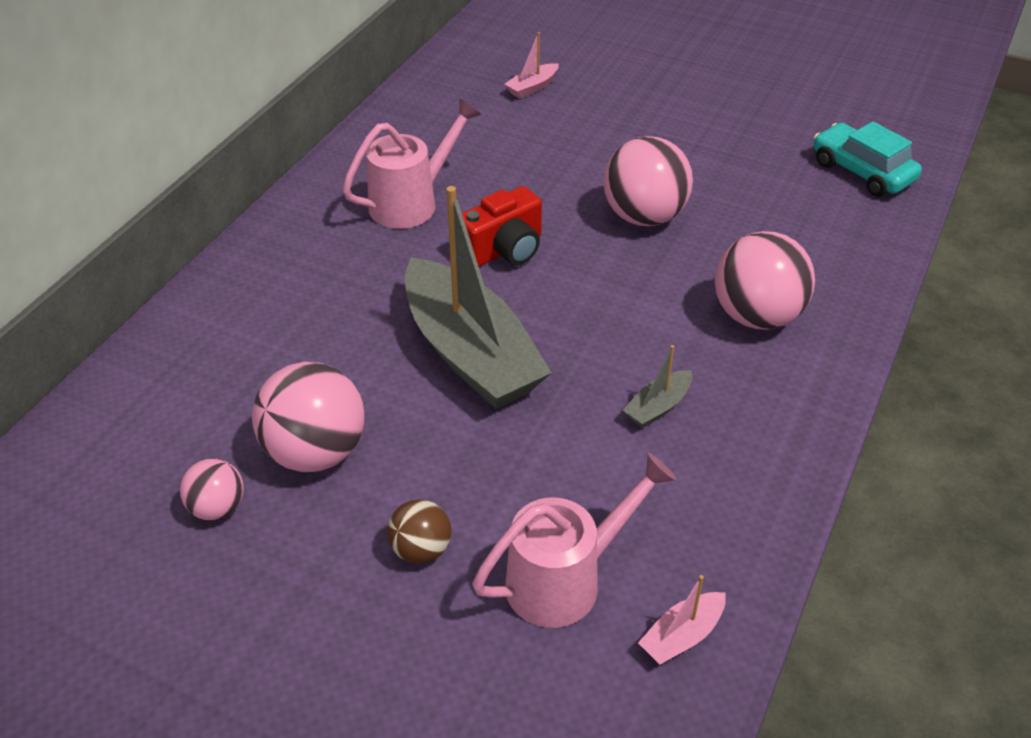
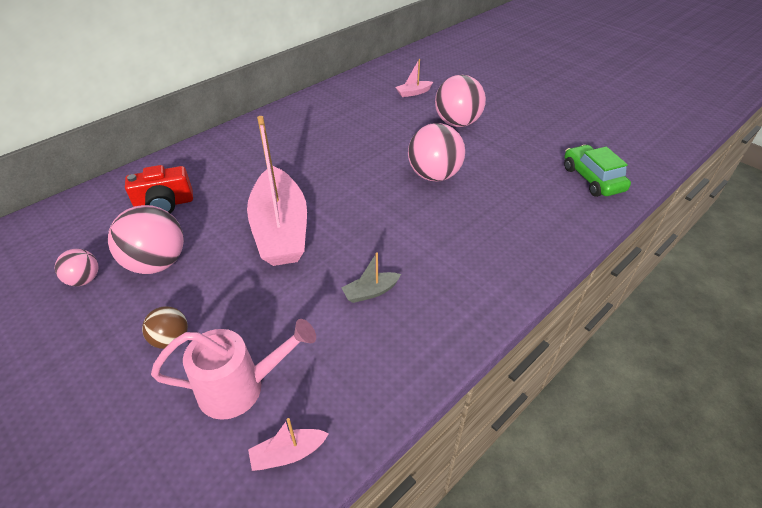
camera: 20 degrees right, 0 degrees up
(412, 203) = (306, 139): pink watering can -> none
(470, 353) = (281, 229): grey boat -> pink boat
(504, 250) = (339, 176): red camera -> red camera (165, 204)
(757, 316) = (469, 251): pink ball -> pink ball (457, 123)
(862, 172) = (592, 179): turquoise car -> green car

